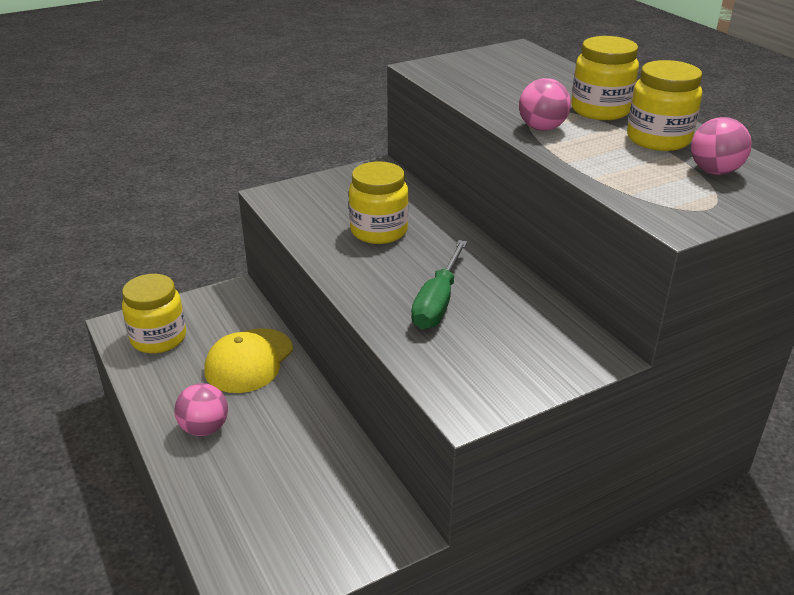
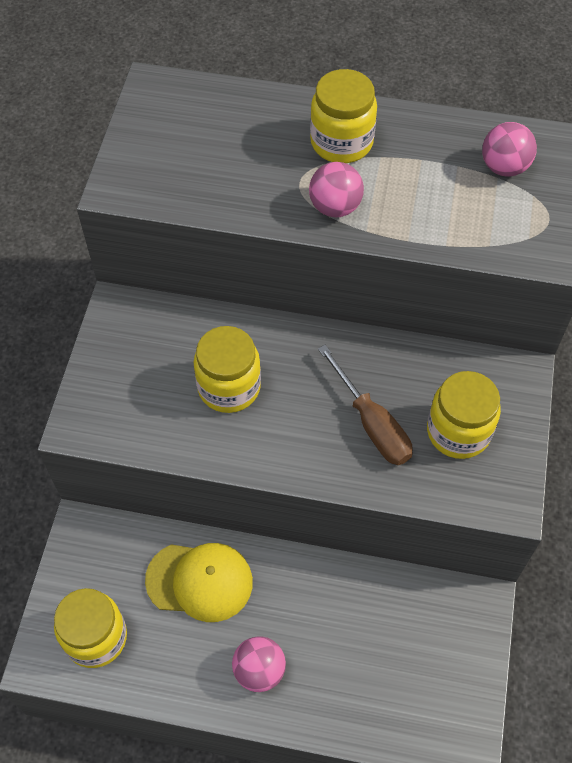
camera: 50 degrees left, 25 degrees up
(249, 361) = (199, 581): yellow cap -> yellow cap turned 60 degrees counterclockwise
(438, 302) = (371, 423): green screwdriver -> brown screwdriver
(658, 139) = (426, 153): yellow jar -> yellow jar (458, 431)

